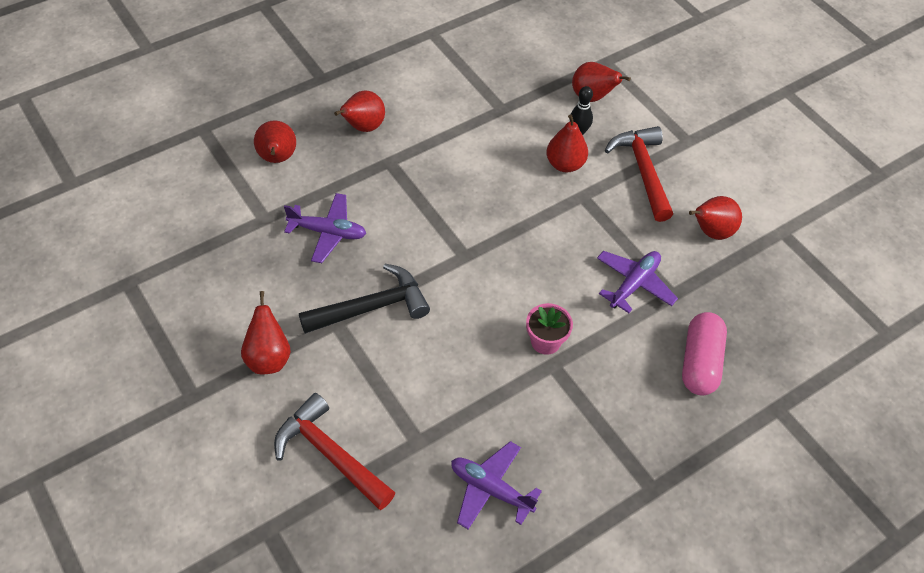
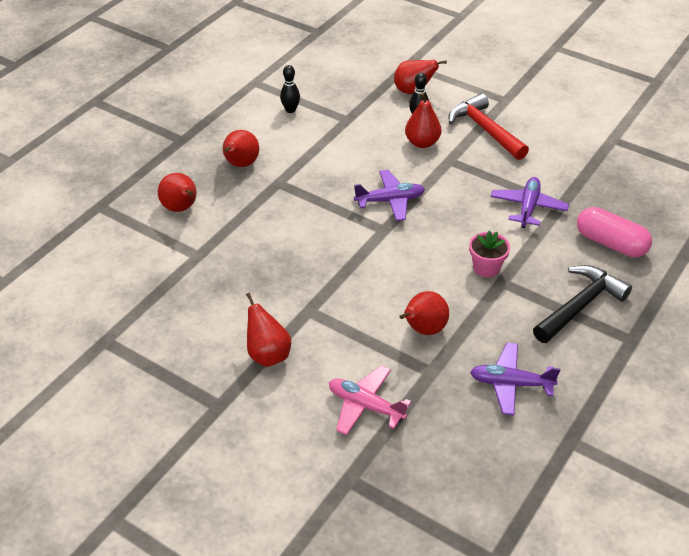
camera: 20 degrees left, 10 degrees down
(328, 232) = (260, 248): purple plane -> purple plane (390, 201)
(330, 454) = (365, 406): red hammer -> pink plane
(372, 307) = (332, 289): black hammer -> black hammer (580, 305)
(449, 78) = (290, 110): none -> black bowling pin
(700, 362) = (610, 243): pink capsule -> pink capsule turned 45 degrees counterclockwise
(711, 232) = (562, 155): red pear -> red pear (423, 329)

